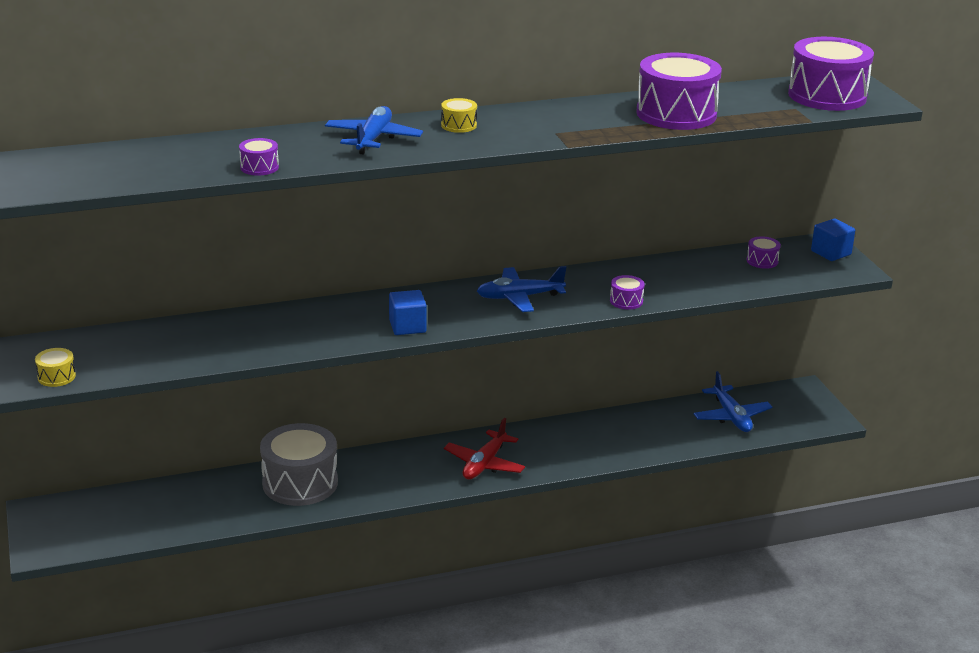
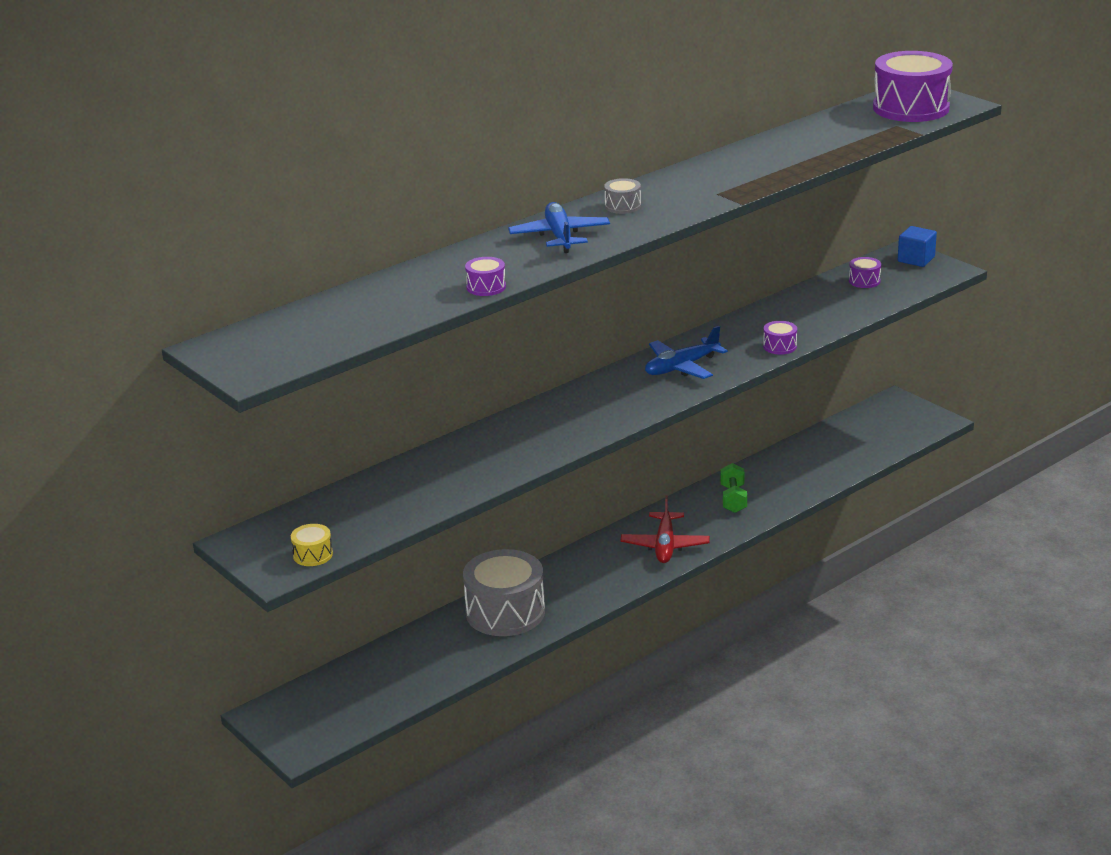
camera: 20 degrees left, 0 degrees up
(407, 326) = (605, 420): blue cube -> none
(458, 125) = (622, 206): yellow drum -> grey drum
(579, 439) = (733, 499): none -> green dumbbell
(676, 114) = (802, 153): purple drum -> none
(731, 416) = (851, 442): blue plane -> none

